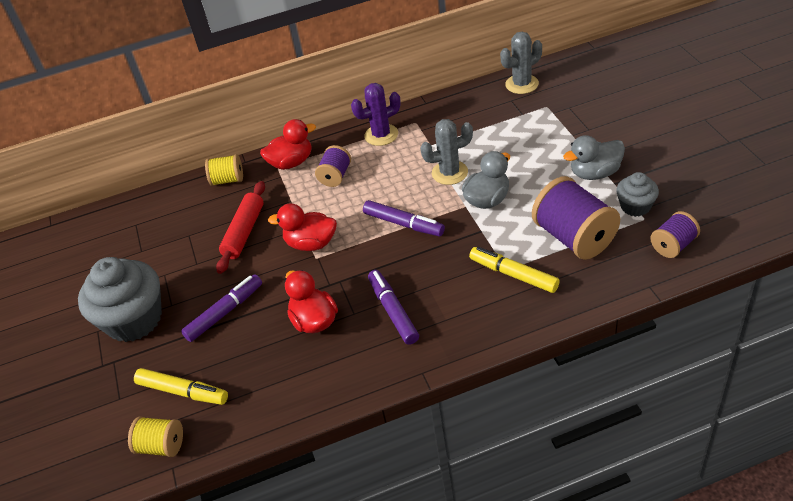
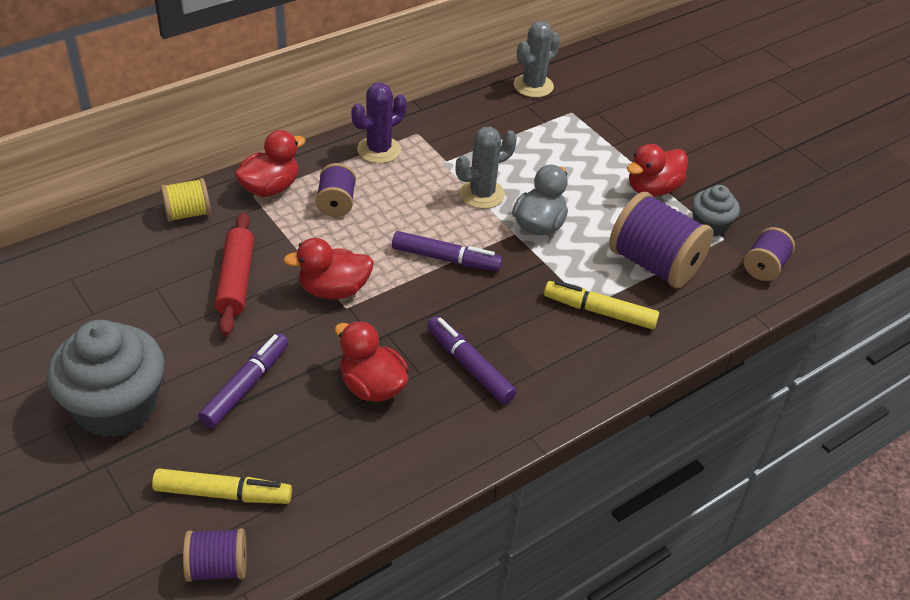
camera: 25 degrees left, 0 degrees up
(161, 446) = (218, 567): yellow spool -> purple spool
(595, 173) = (652, 189): grey duck -> red duck

